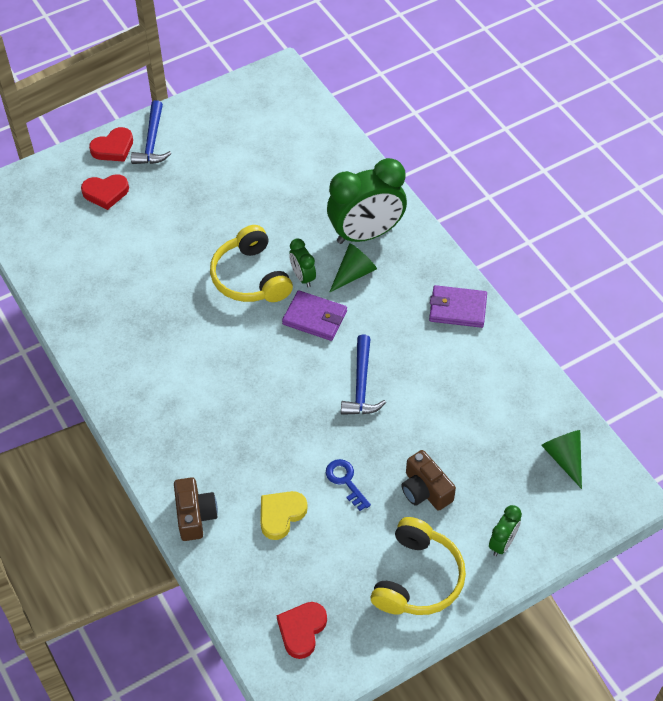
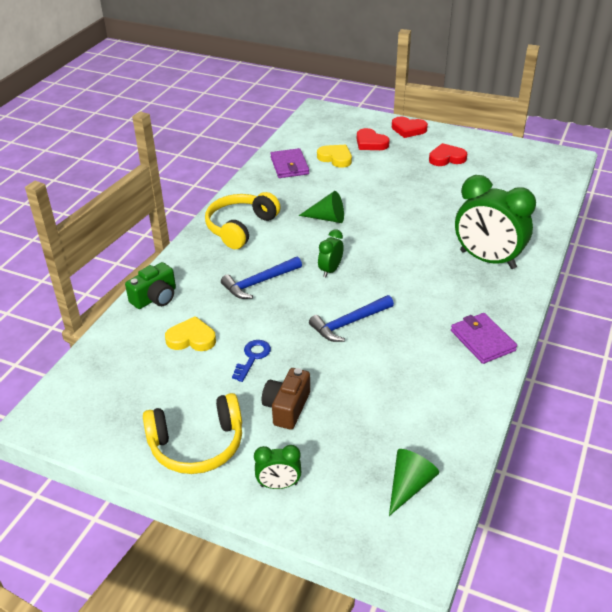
camera: 55 degrees right, 15 degrees down
(103, 238) = (335, 158): none -> yellow heart
(152, 141) = (434, 139): blue hammer -> blue hammer (259, 283)
(195, 515) = (155, 298): brown camera -> green camera
(250, 277) = (379, 227): yellow headphones -> yellow headphones (240, 227)
(302, 630) = (97, 399): red heart -> red heart (446, 158)
(303, 277) = (410, 249): green clock -> green clock (330, 270)
(315, 318) = (381, 272): purple wallet -> purple wallet (289, 166)
(353, 274) = (444, 271): green cone -> green cone (327, 218)

